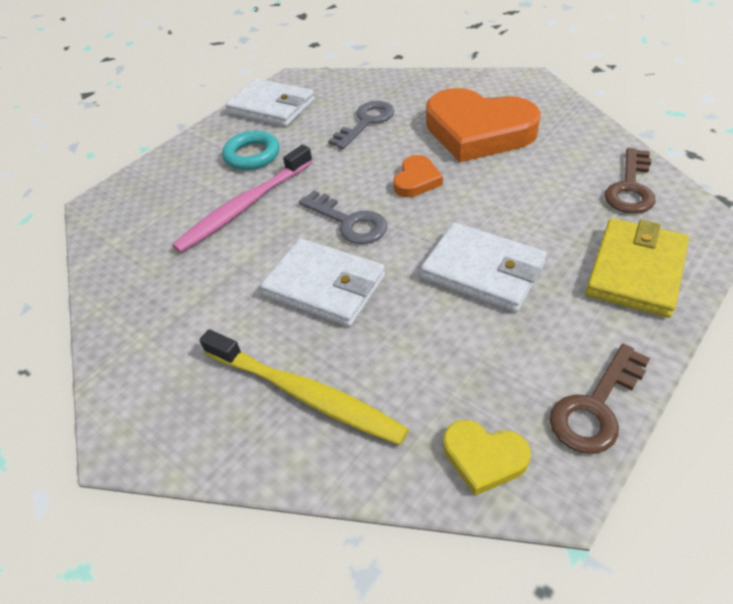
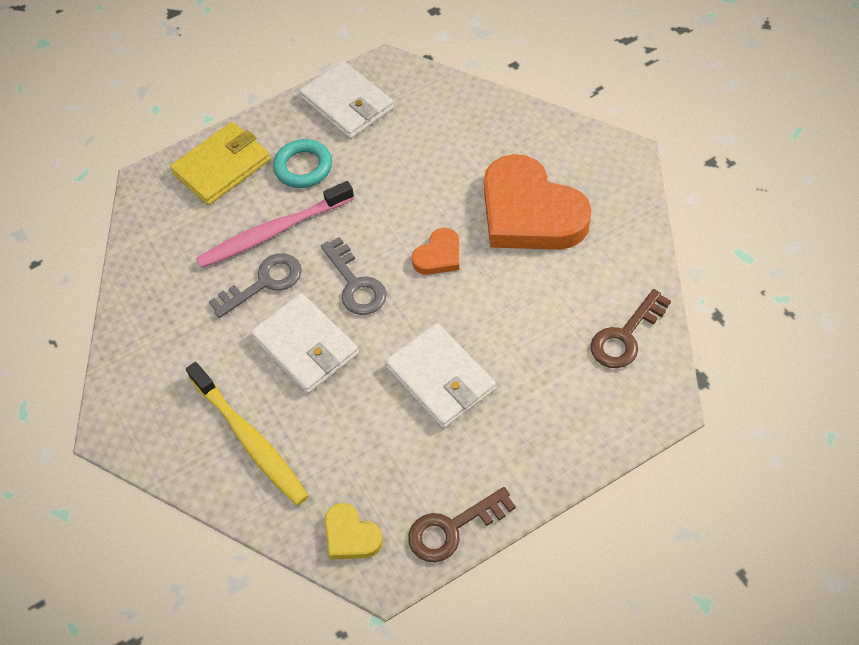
camera: 20 degrees right, 10 degrees up
(366, 122) = (429, 160): grey key -> grey key (264, 283)
(635, 270) = (565, 424): yellow wallet -> yellow wallet (222, 166)

